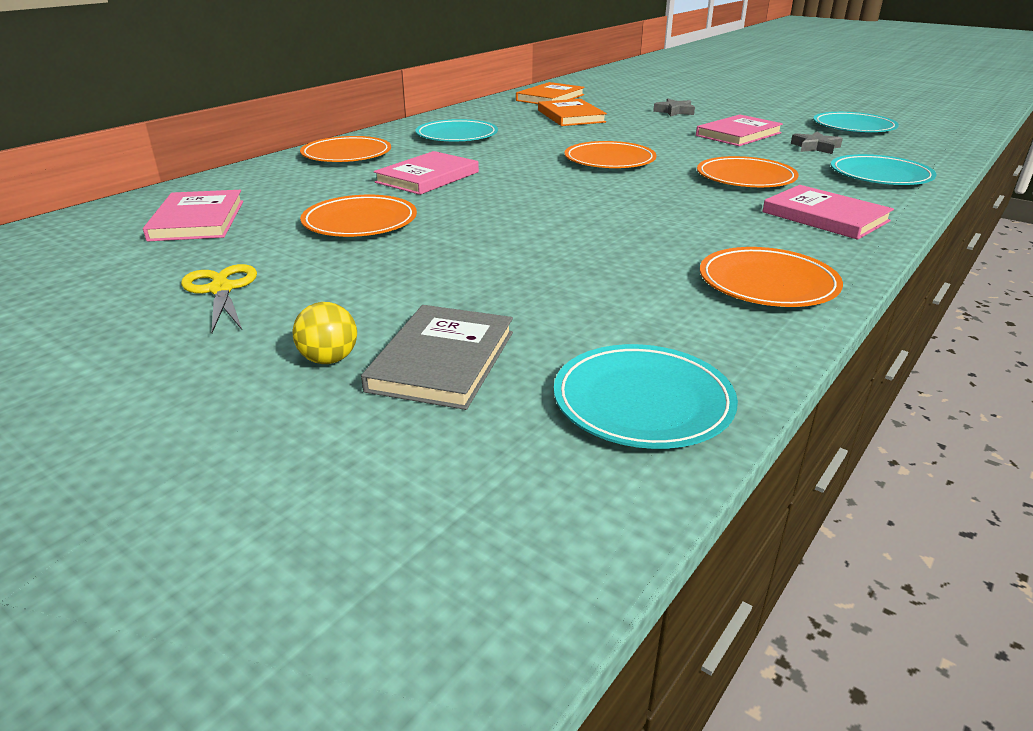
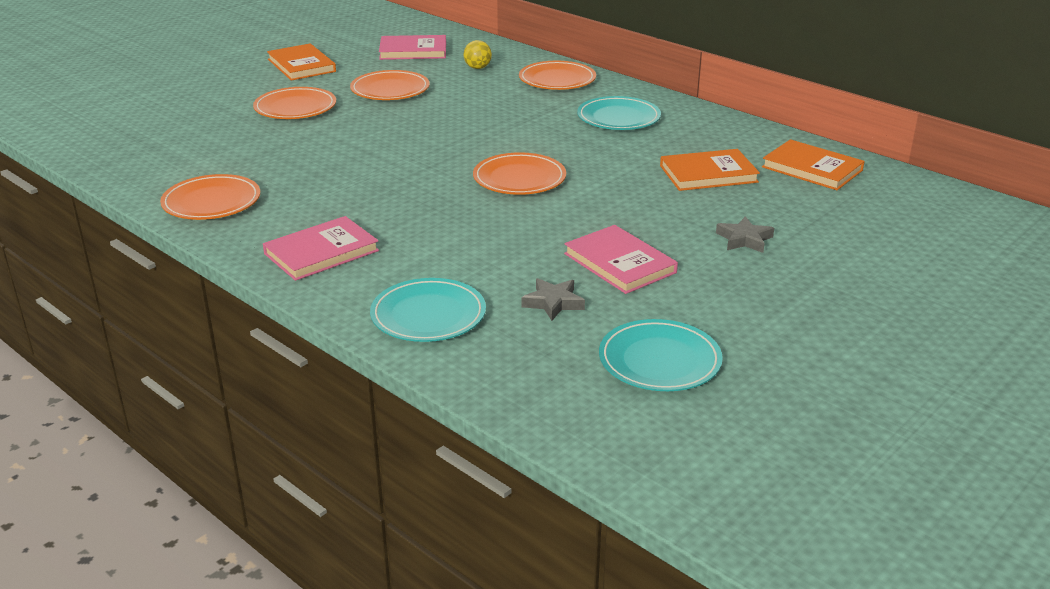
camera: 95 degrees right, 0 degrees up
(221, 289) = (301, 65): yellow scissors -> orange book
(329, 359) = (206, 91): yellow ball -> yellow ball (477, 68)
(427, 177) = (485, 107): pink book -> none
(442, 361) = (186, 112): grey book -> none
(642, 402) = (113, 150): turquoise plate -> none
(745, 178) = (444, 236): orange plate -> orange plate (295, 108)

